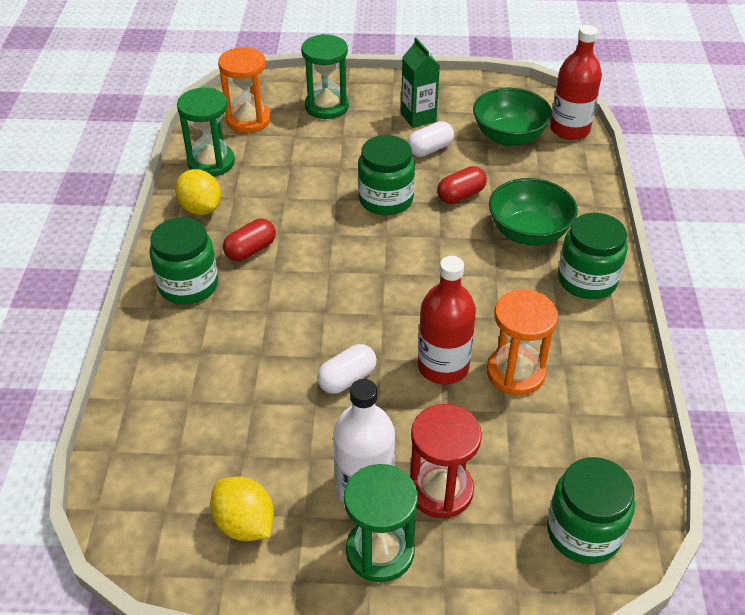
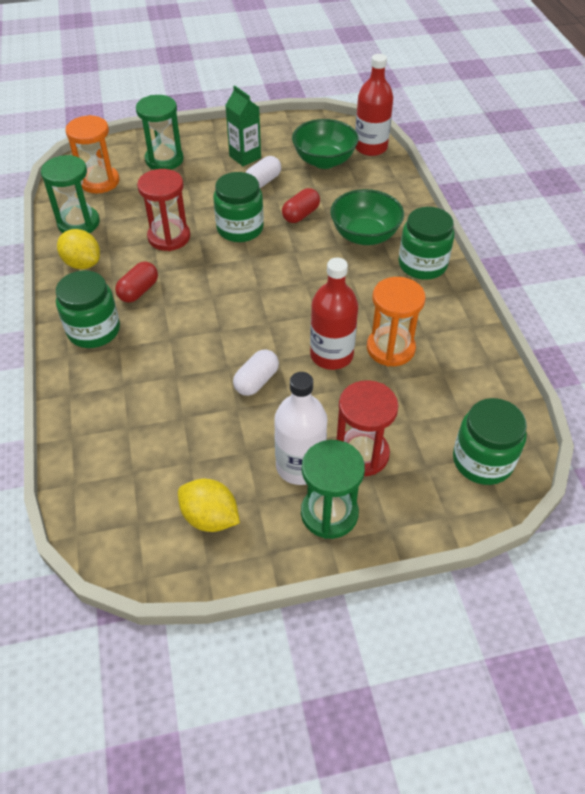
camera: 15 degrees left, 5 degrees up
(303, 195) = (169, 237): none -> red hourglass

